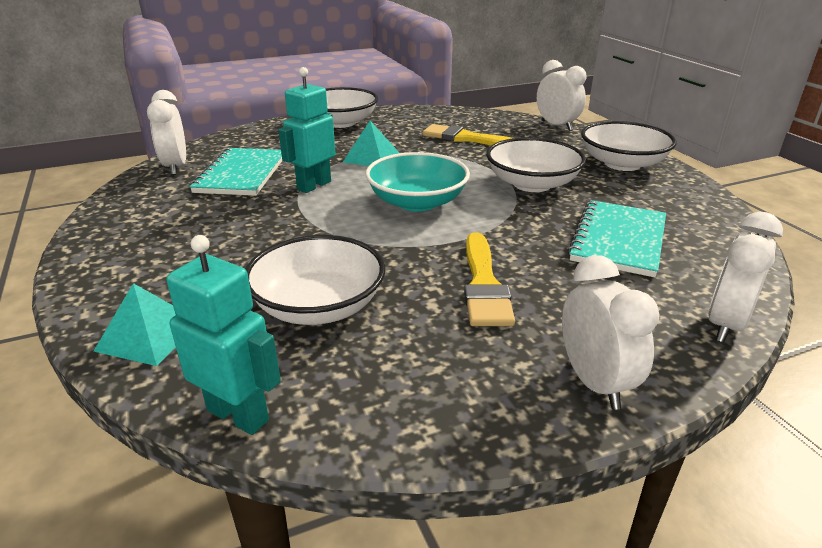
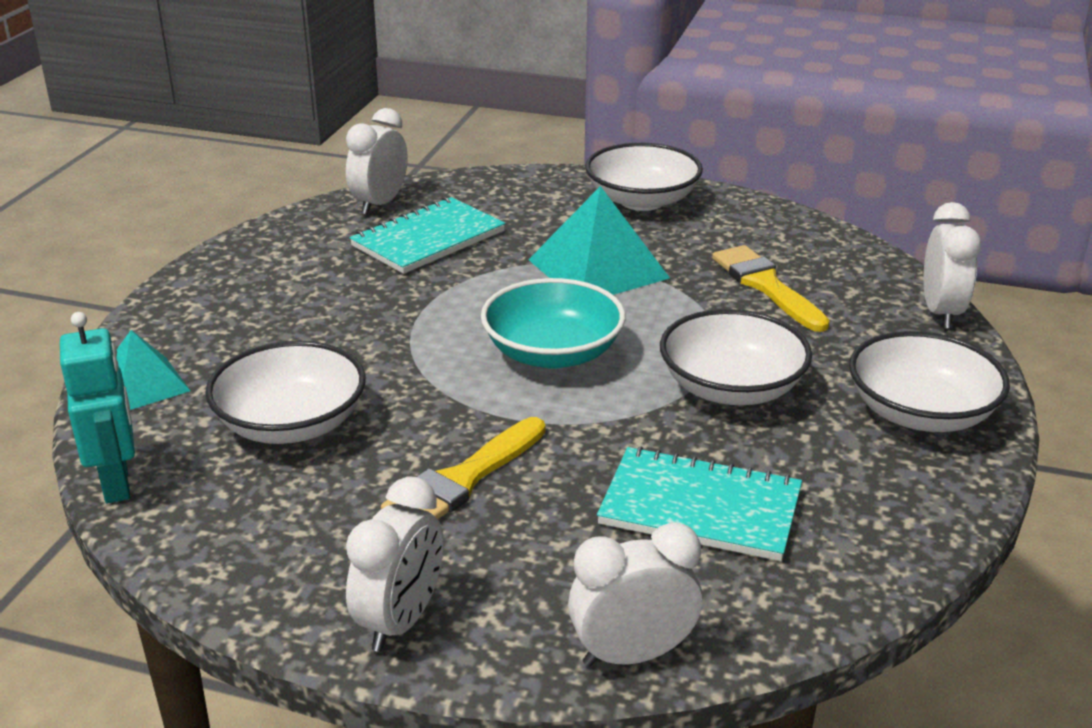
camera: 40 degrees right, 0 degrees up
(314, 185) = (478, 284): turquoise robot -> none
(371, 157) = (598, 269): turquoise pyramid -> turquoise pyramid, size x1.62
(618, 240) = (700, 508): turquoise notebook -> turquoise notebook turned 45 degrees clockwise

